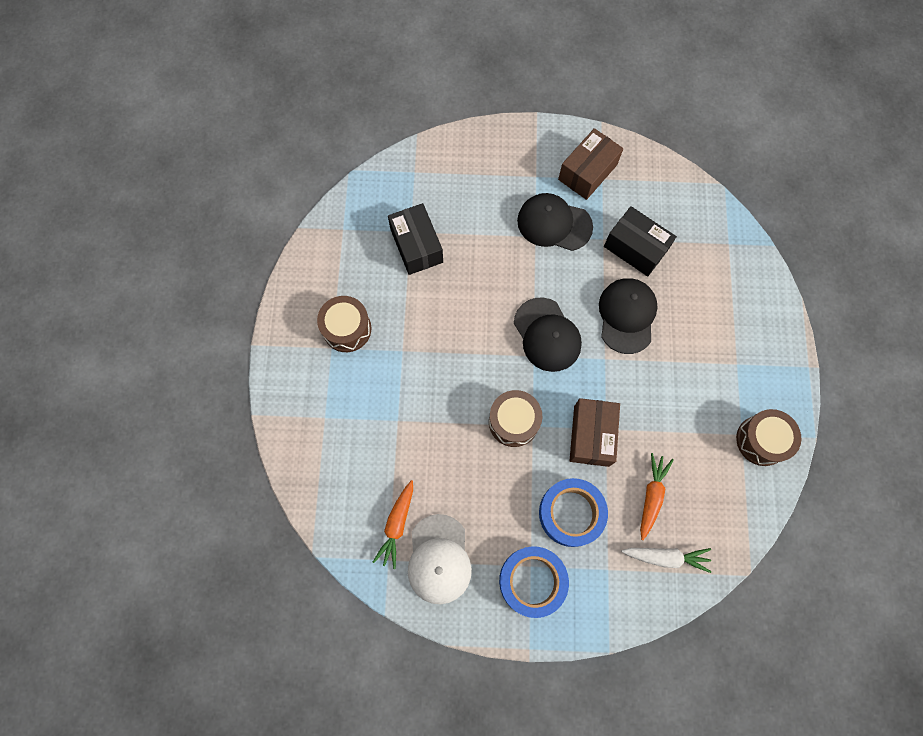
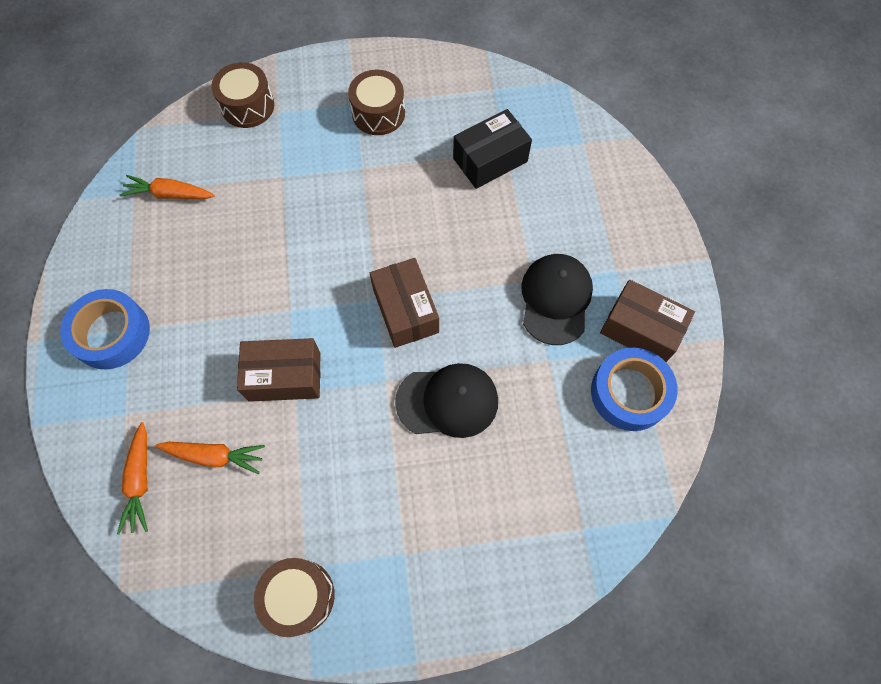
camera: 80 degrees right, 5 degrees down
(439, 559) = (134, 238): white cap -> none
(513, 422) = (293, 289): brown drum -> brown drum (247, 106)
(547, 335) = (405, 311): black cap -> brown box
(571, 513) = (189, 365): blue tape -> blue tape (629, 392)
(635, 248) = (545, 402): black box -> none
(666, 557) = (140, 481): white carrot -> orange carrot

